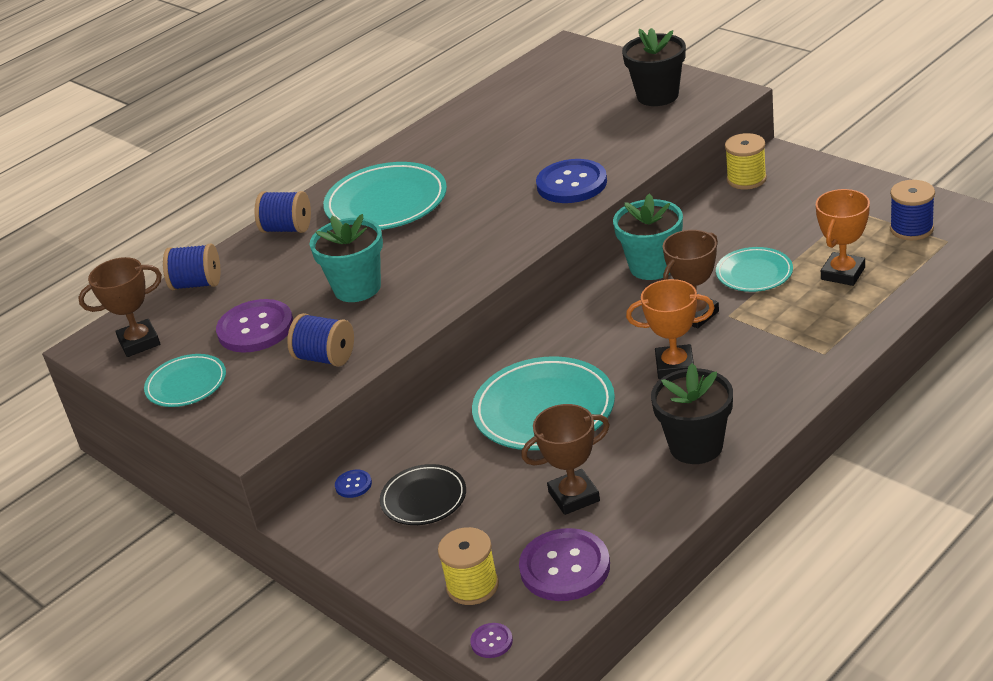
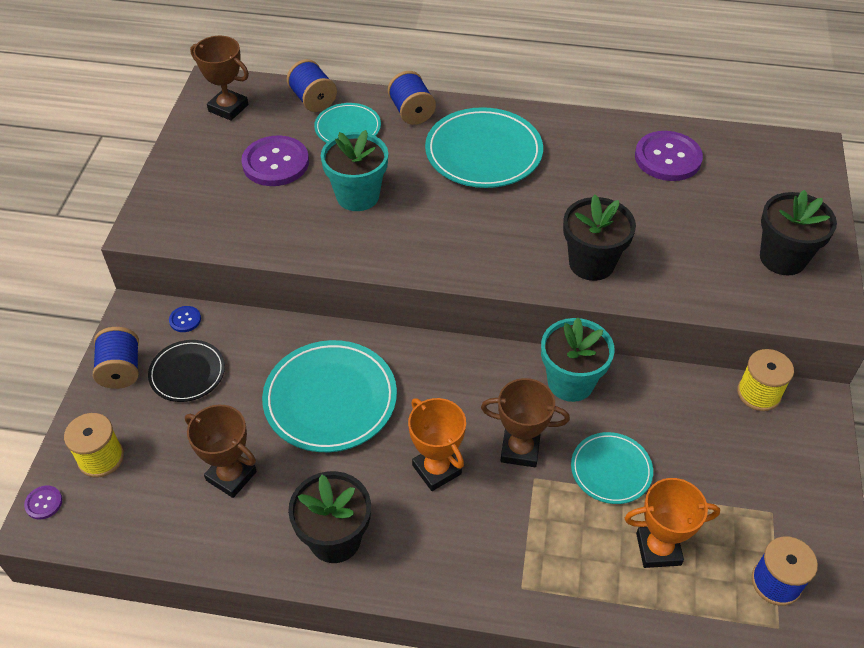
camera: 50 degrees right, 15 degrees up
(186, 384) = (191, 161): turquoise plate -> turquoise plate (348, 128)
(325, 358) = (259, 224): blue spool -> blue spool (121, 370)
(565, 567) = (144, 512): purple button -> purple button (667, 158)
(571, 184) = (591, 263): blue button -> black flower pot

